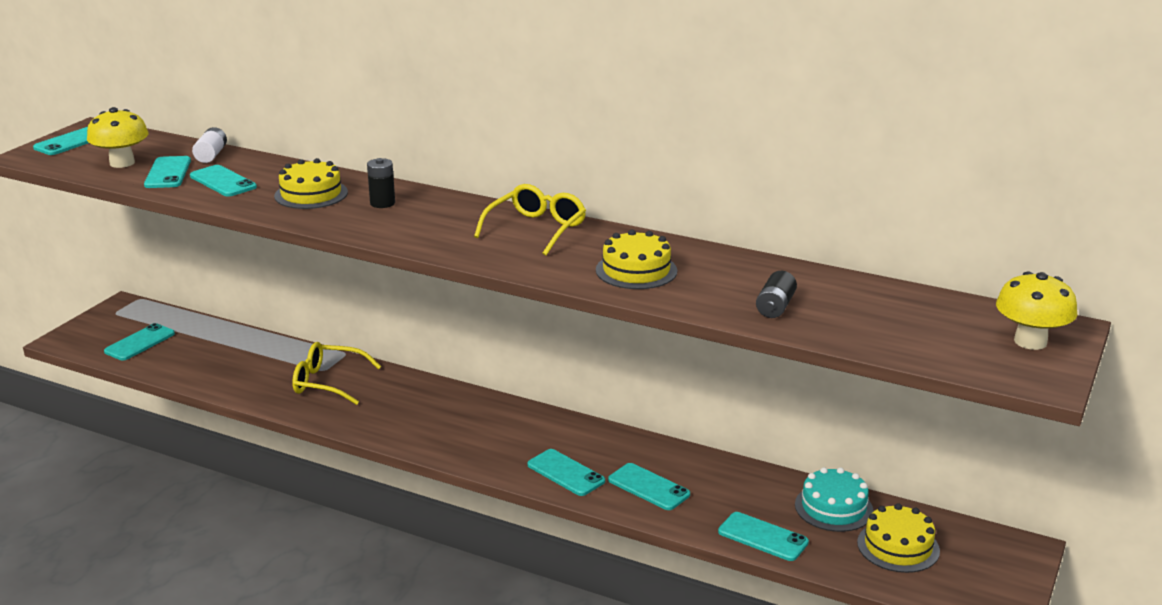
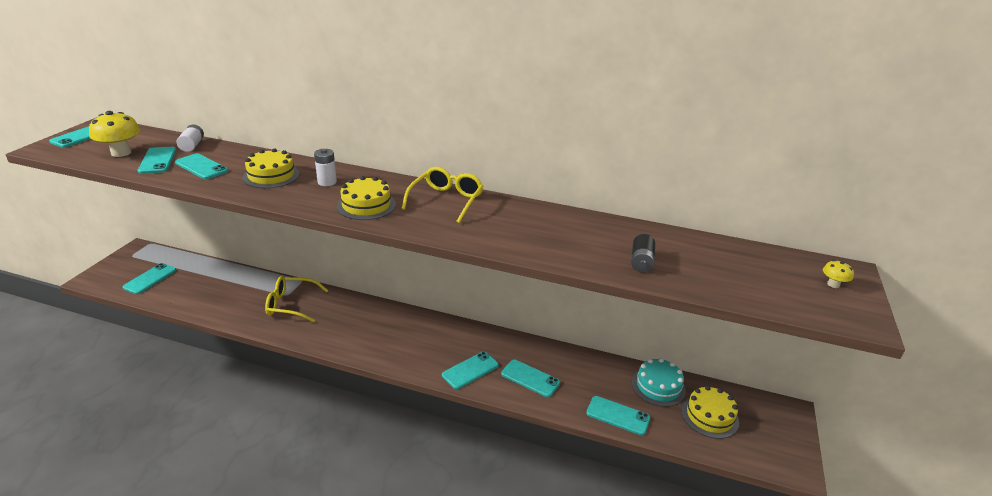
camera: 10 degrees left, 5 degrees up
(382, 203) = (327, 182): black battery -> white battery
(565, 473) = (470, 370): turquoise phone -> turquoise phone turned 75 degrees counterclockwise
(636, 270) = (529, 233): yellow cake -> yellow cake (366, 205)
(1030, 341) = (833, 284): yellow mushroom -> yellow mushroom, size x0.49

